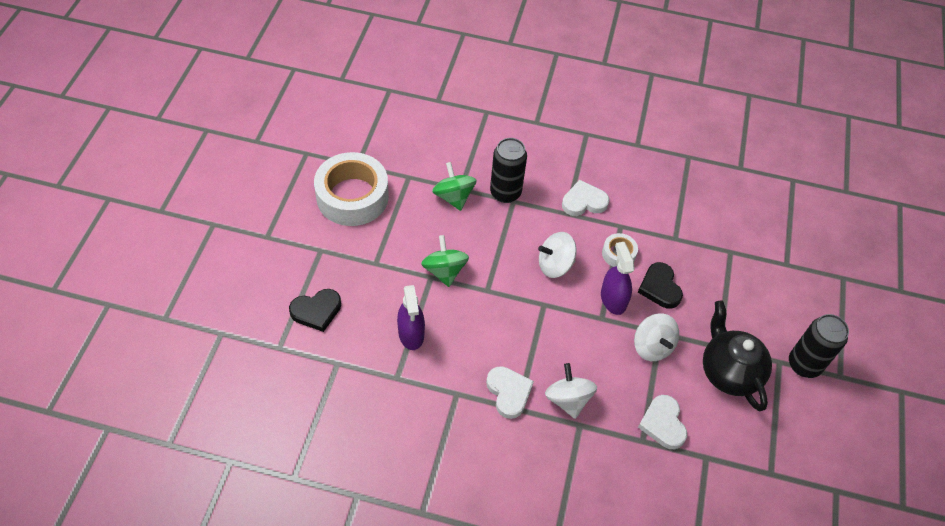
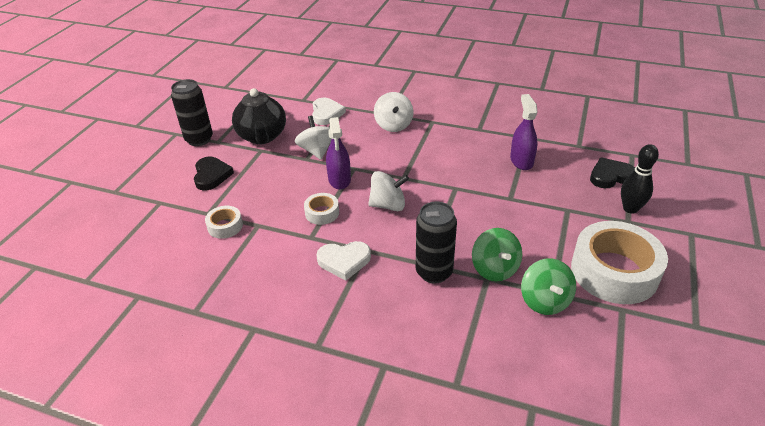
camera: 170 degrees left, 15 degrees down
(312, 265) = (630, 208): none -> black bowling pin
(444, 271) = (497, 202): green spinning top -> green spinning top (545, 301)
(509, 392) = (439, 129): white heart -> none
(660, 288) = (293, 187): black heart -> black heart (211, 175)
(705, 236) = (225, 226): none -> white tape

